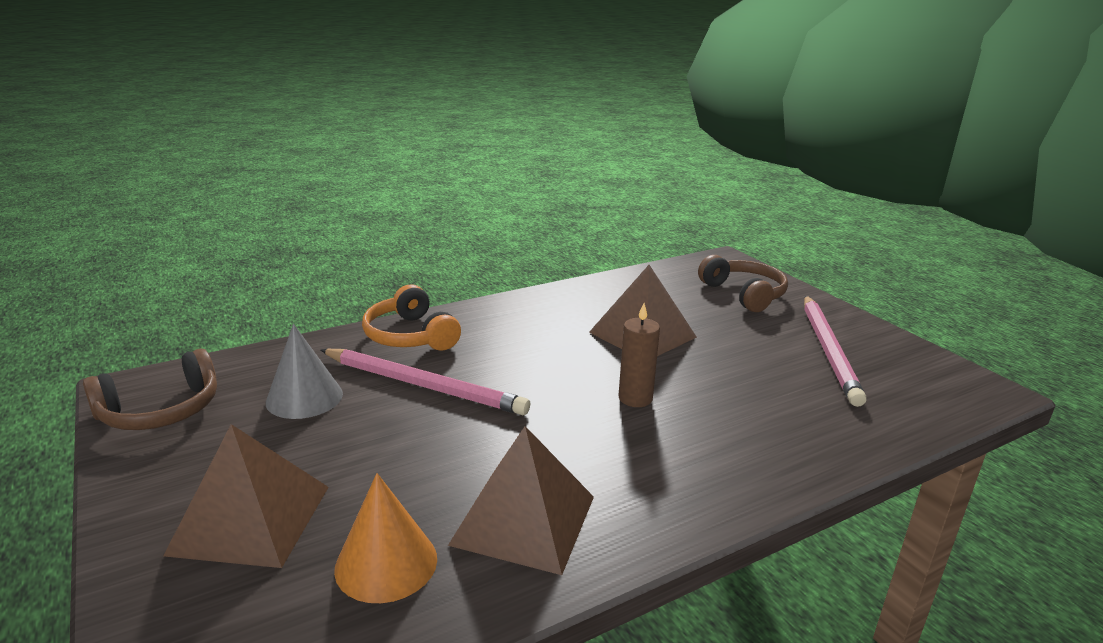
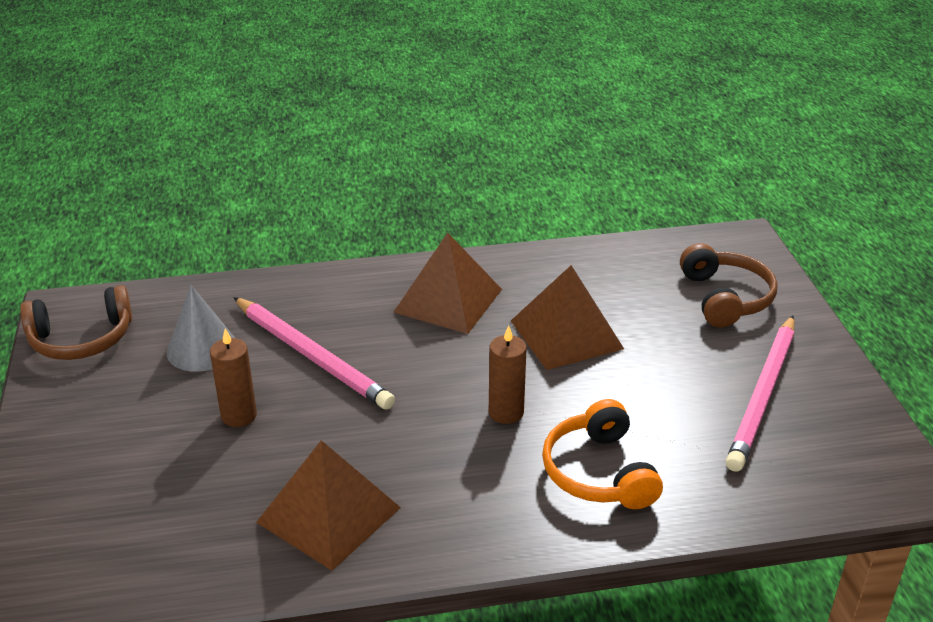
camera: 20 degrees right, 10 degrees up
(250, 519) = (117, 462): brown pyramid -> brown pyramid (448, 300)
(374, 448) = (239, 415): none -> brown candle
(386, 563) = (202, 525): orange cone -> none
(410, 336) = (328, 293): orange headphones -> orange headphones (599, 472)

